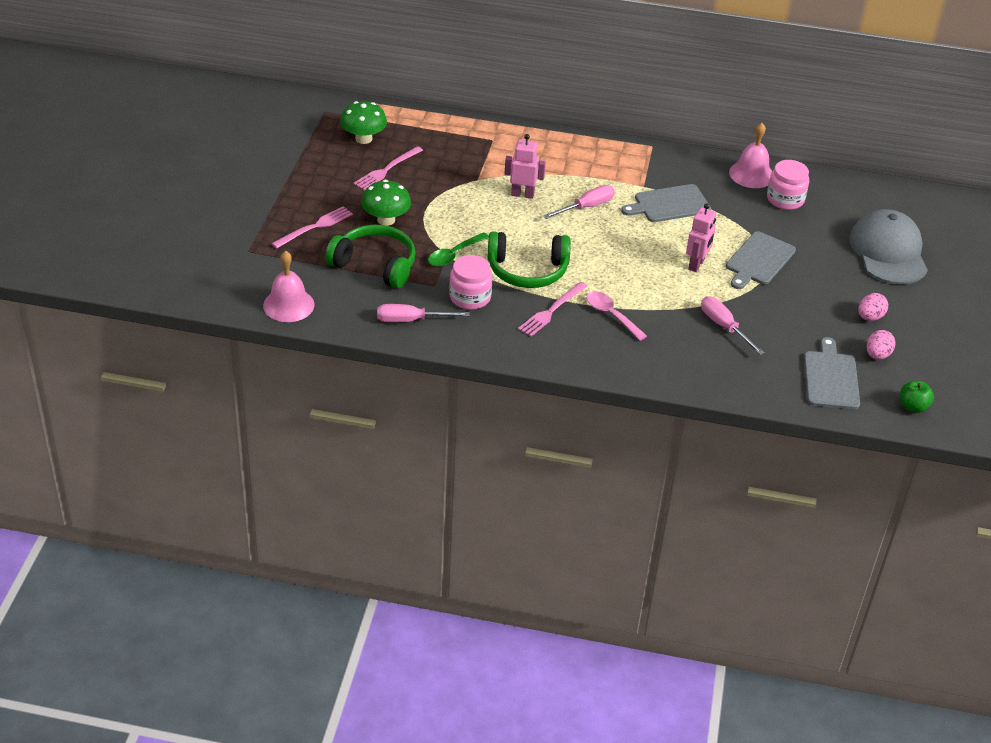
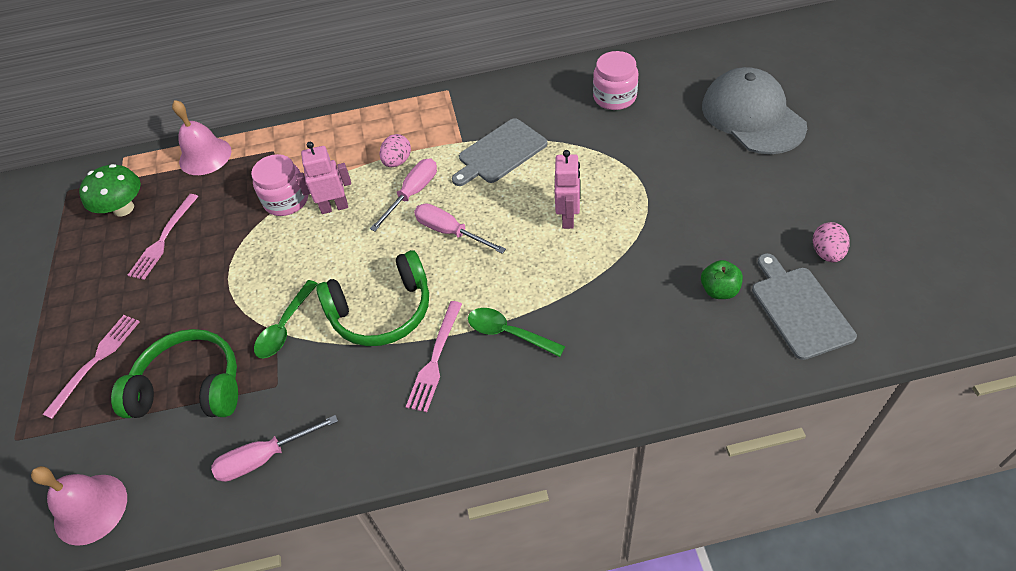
camera: 15 degrees left, 10 degrees up
(386, 220) = (184, 311): green mushroom -> none
(470, 297) = (327, 384): pink jar -> pink jar (286, 200)
(611, 315) = (508, 333): pink spoon -> green spoon
(724, 327) = (643, 290): pink screwdriver -> pink screwdriver (450, 232)
(751, 174) = (565, 82): pink bell -> pink bell (205, 156)
(759, 260) = (630, 183): grey cutting board -> none
(870, 317) = (786, 205): pink egg -> pink egg (397, 161)
(913, 407) = (910, 308): green apple -> green apple (719, 290)

